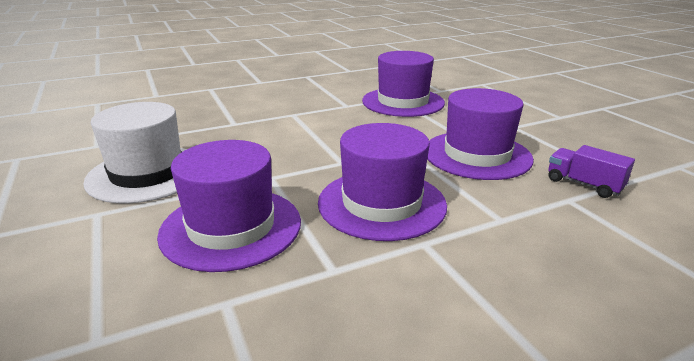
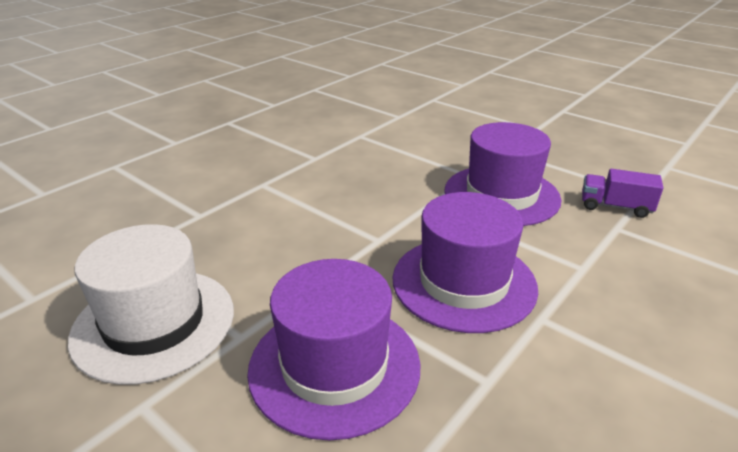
camera: 25 degrees left, 5 degrees up
(403, 102) = (373, 140): purple hat -> none

